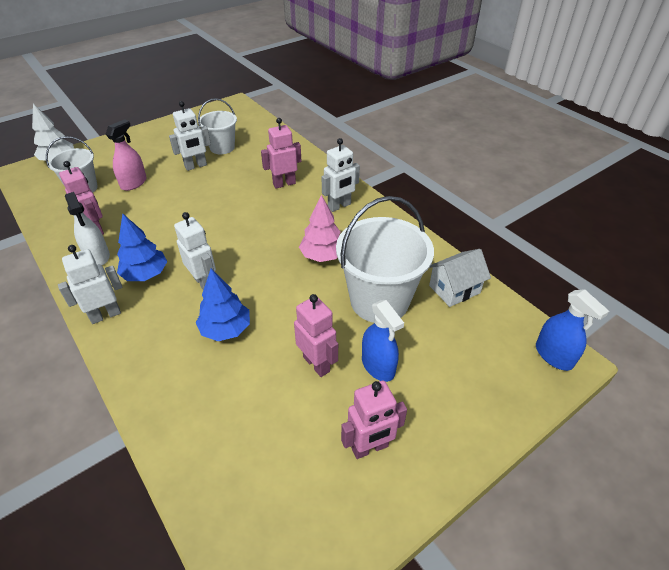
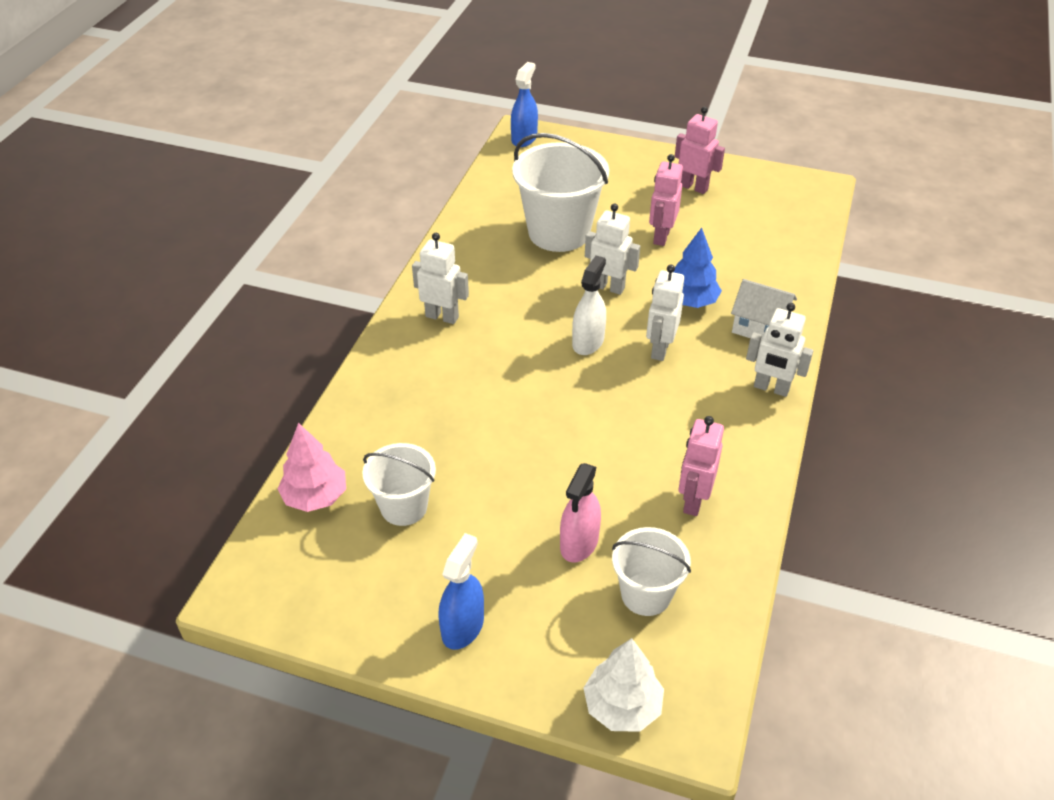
camera: 125 degrees left, 0 degrees up
(98, 256) = (723, 460): white spray bottle -> white spray bottle (588, 342)
(133, 183) = (579, 543): pink spray bottle -> pink spray bottle turned 60 degrees counterclockwise
(145, 274) = (699, 399): blue tree -> none
(196, 166) = (478, 502): white robot -> white robot (608, 287)
(284, 184) = (439, 385): pink robot -> none
(322, 256) = (537, 290): pink tree -> pink tree (315, 496)
(378, 366) = (627, 208): blue spray bottle -> blue spray bottle (462, 627)
(454, 289) = (499, 199): white house -> white house (759, 327)

